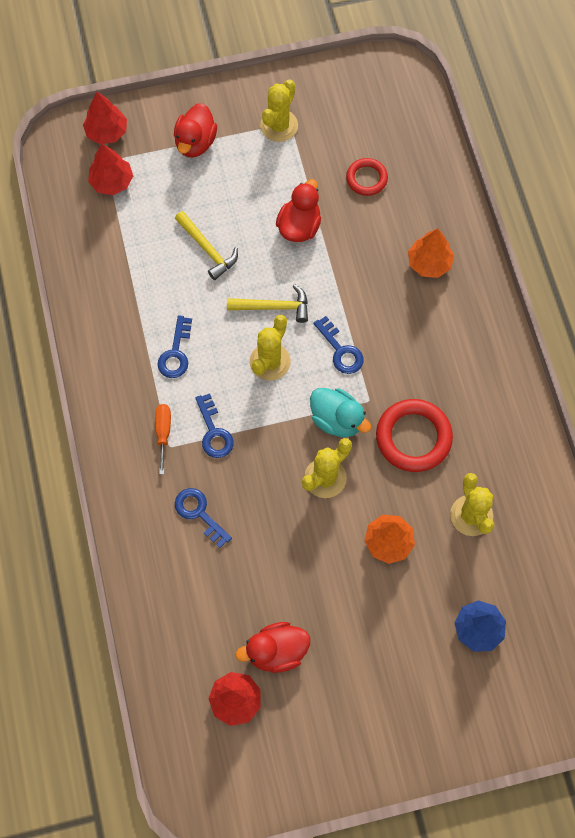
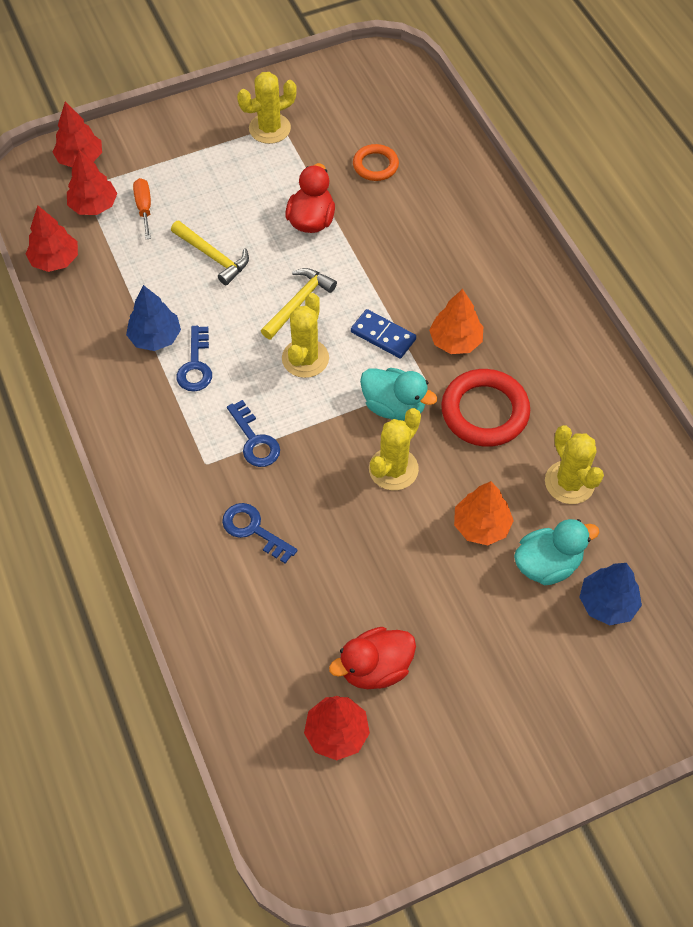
camera: 10 degrees left, 10 degrees down
(71, 231) = (55, 260): none -> red tree
(146, 321) = (155, 337): none -> blue tree
(163, 433) = (196, 450): orange screwdriver -> orange screwdriver (144, 208)
(195, 143) = (181, 156): red duck -> none
(273, 307) = (298, 303): yellow hammer -> yellow hammer turned 45 degrees counterclockwise
(279, 126) = (269, 128): yellow cactus -> yellow cactus turned 45 degrees clockwise
(340, 350) = (383, 335): blue key -> blue domino
(366, 179) = (375, 165): red ring -> orange ring
(429, 263) = (462, 236): orange tree -> orange tree (455, 341)
(436, 586) = (547, 564): none -> turquoise duck

